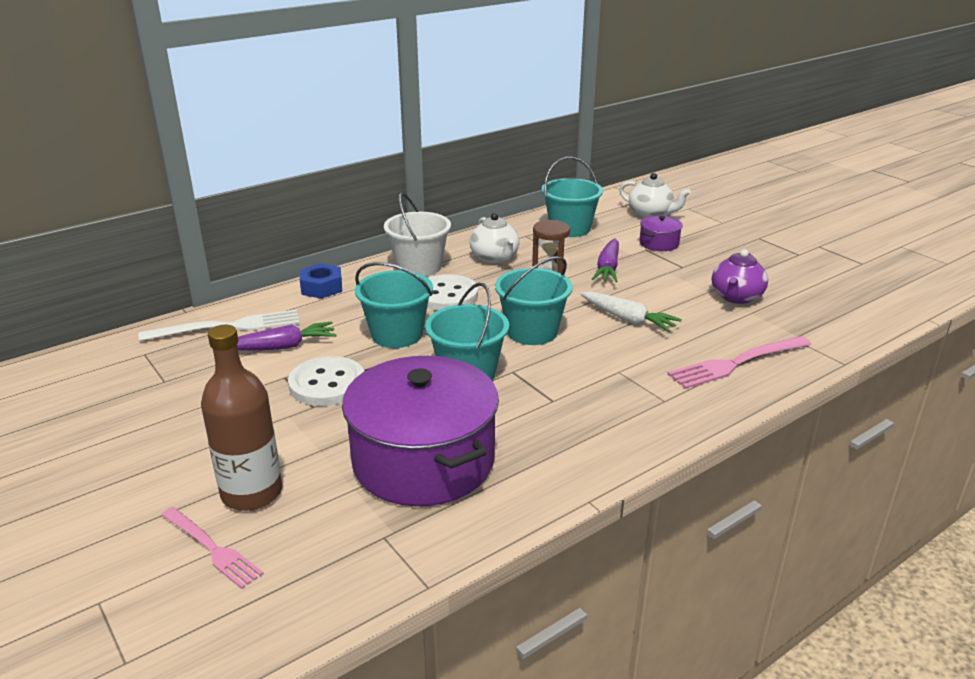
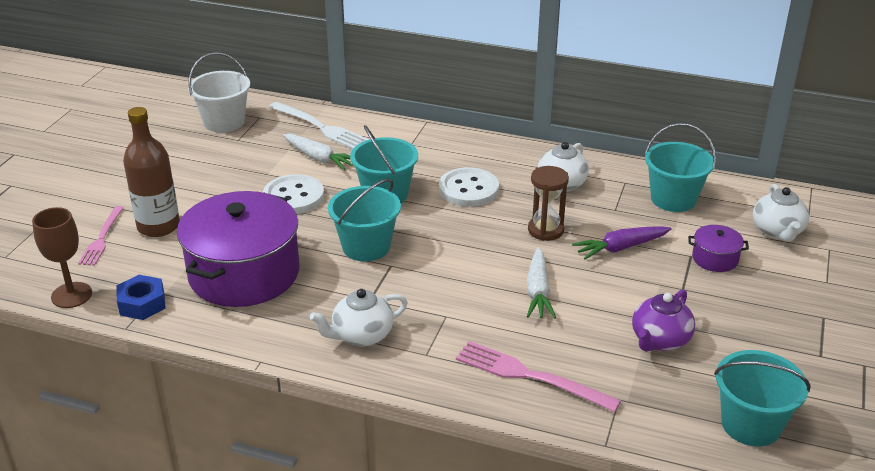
camera: 55 degrees right, 5 degrees up
(281, 347) = (318, 158): purple carrot -> white carrot
(304, 616) = (71, 295): none -> brown goblet
(321, 287) = (414, 134): blue nut -> blue nut (142, 303)
(419, 267) = (498, 158): white bucket -> white bucket (224, 122)
(532, 332) = (459, 251): turquoise bucket -> turquoise bucket (751, 424)
(605, 425) = (361, 336): none -> white teapot
(736, 297) = (660, 340): purple teapot -> purple teapot turned 45 degrees counterclockwise

